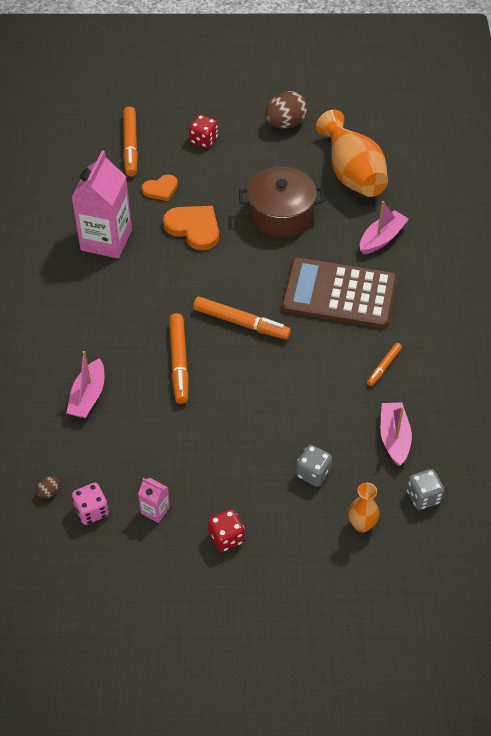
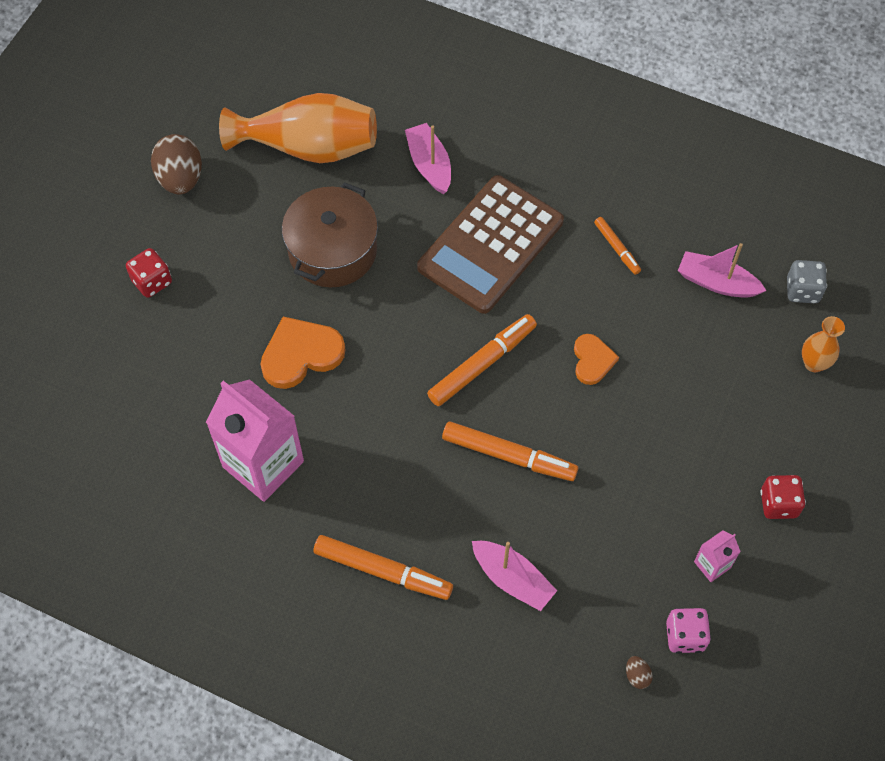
camera: 65 degrees left, 10 degrees up
(130, 146) = (107, 371): orange marker -> orange marker (382, 570)
(161, 189) = (210, 365): orange heart -> orange heart (592, 360)
(313, 473) = (729, 381): grey dice -> none

